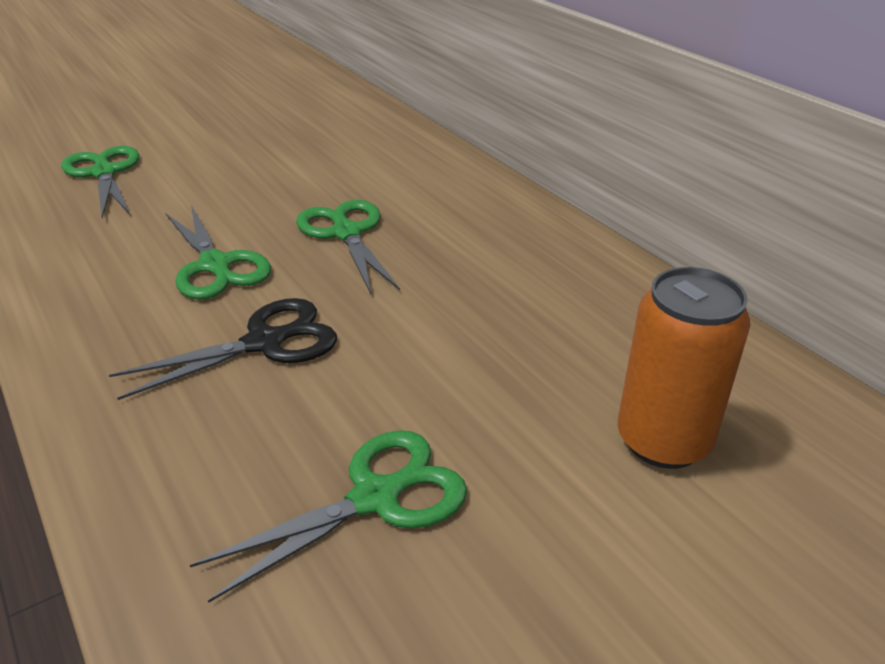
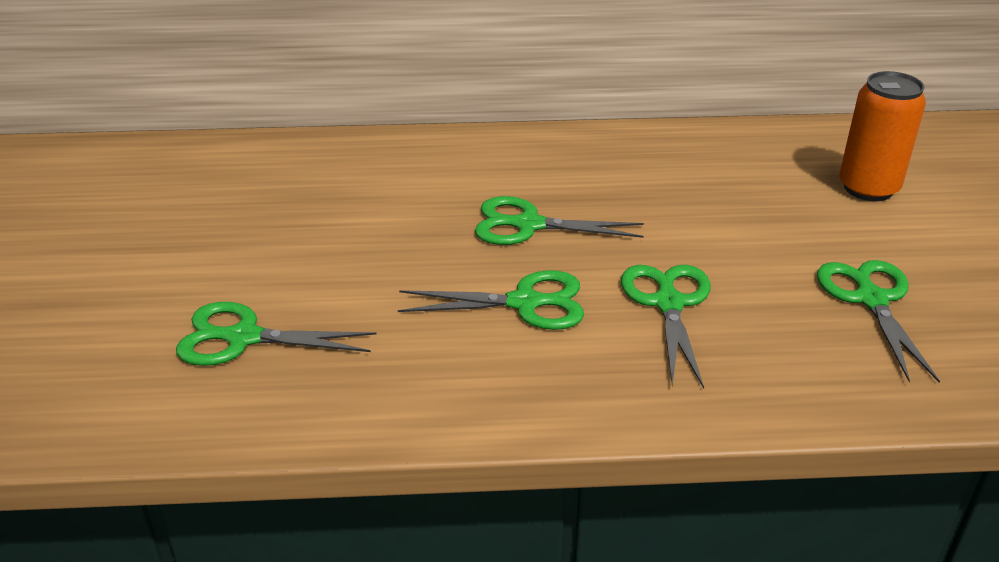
camera: 60 degrees left, 0 degrees up
(264, 343) = (668, 303): black scissors -> green scissors

